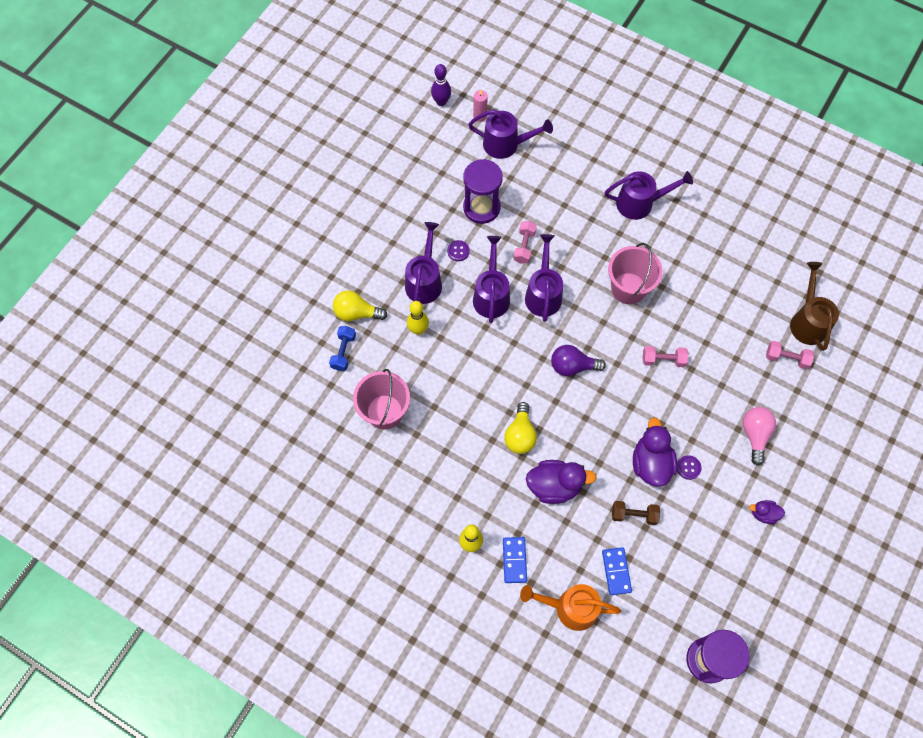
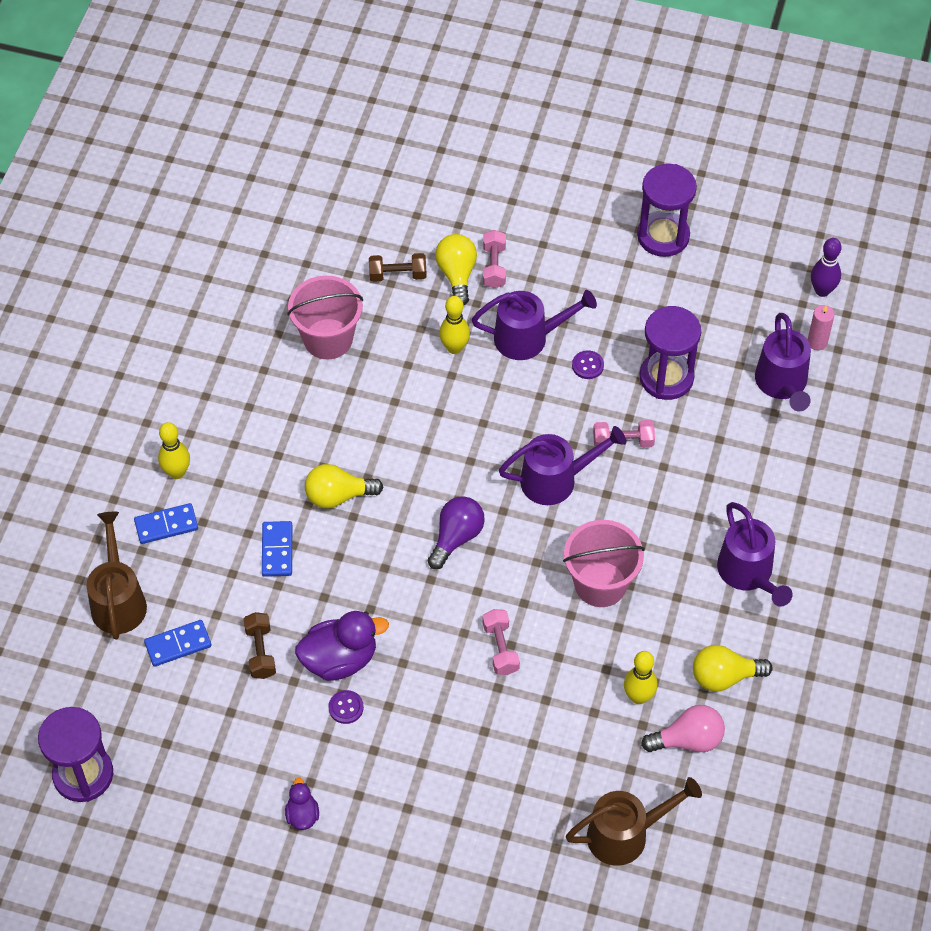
camera: 75 degrees right, 10 degrees down
(343, 352) = (397, 275): blue dumbbell -> brown dumbbell
(367, 178) = (663, 236): none -> purple hourglass
(491, 295) = (534, 419): purple watering can -> none
(554, 486) = (277, 550): purple duck -> blue domino
(569, 608) = (118, 600): orange watering can -> brown watering can
(572, 366) = (456, 537): purple light bulb -> purple light bulb turned 45 degrees clockwise
(709, 237) = (724, 676): none -> yellow light bulb
(714, 288) = (638, 697): none -> yellow bowling pin
(755, 435) = (418, 786): pink light bulb -> pink light bulb (688, 740)
(786, 358) = (554, 812): pink dumbbell -> pink dumbbell (494, 266)

